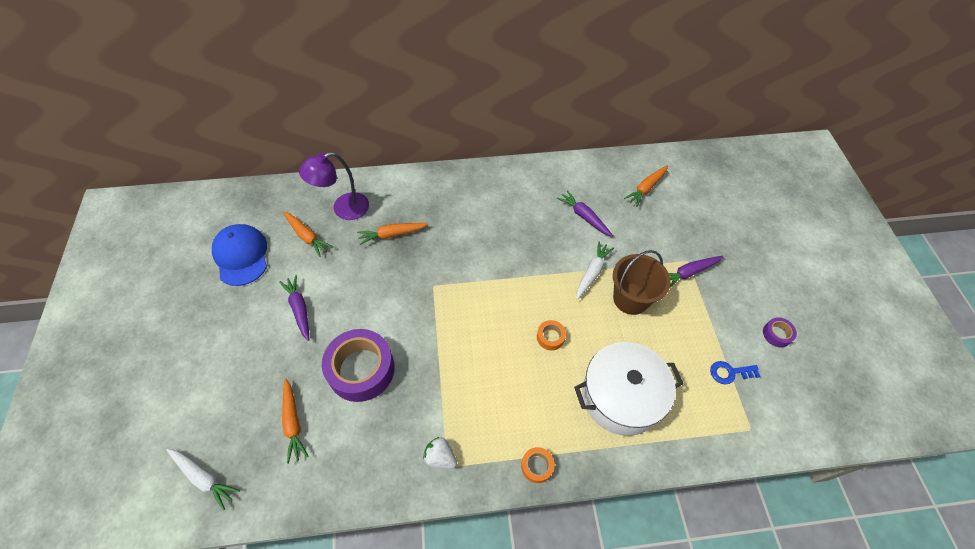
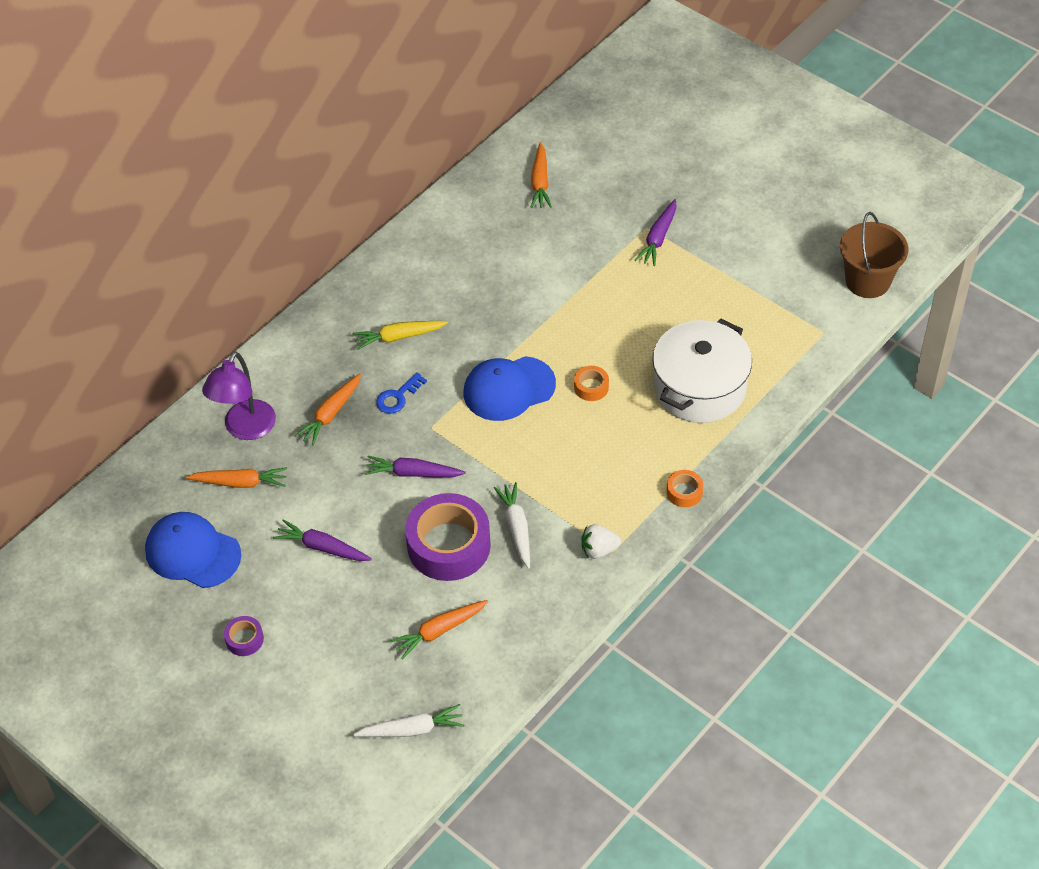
camera: 40 degrees left, 5 degrees down
(293, 423) = (439, 631): orange carrot -> orange carrot turned 120 degrees clockwise
(474, 219) = (399, 337): none -> yellow carrot
(500, 298) = (508, 389): none -> blue cap
(584, 216) = (507, 255): purple carrot -> purple carrot (413, 473)
(592, 272) = (570, 302): white carrot -> white carrot (516, 528)
(631, 299) = (629, 300): brown bucket -> brown bucket (867, 281)
(730, 372) = (769, 300): blue key -> blue key (398, 397)
(777, 334) = (780, 238): purple tape -> purple tape (244, 639)

